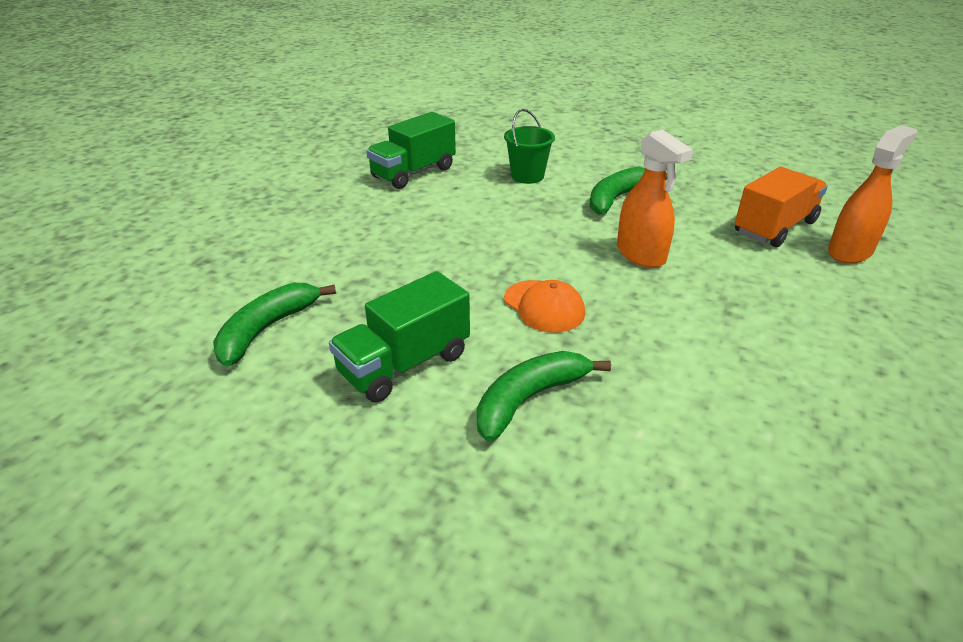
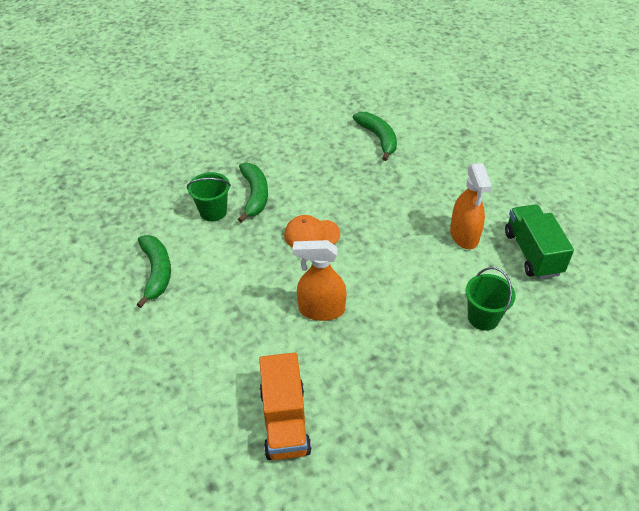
camera: 125 degrees right, 10 degrees up
(404, 364) = (313, 169): green truck -> none
(617, 198) = (405, 351): green banana -> green banana (156, 272)
(617, 428) = (213, 212): none -> green bucket
(850, 251) = (218, 439): orange spray bottle -> orange spray bottle (464, 236)

